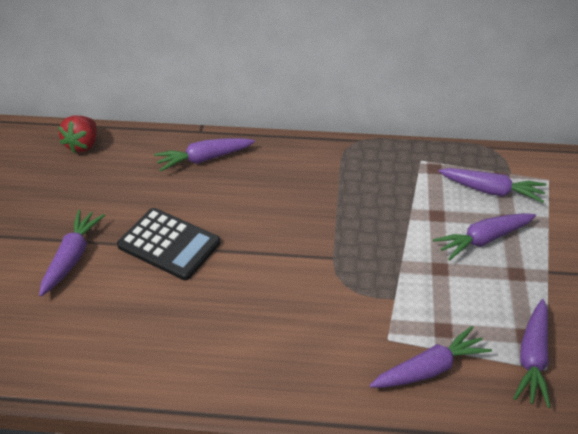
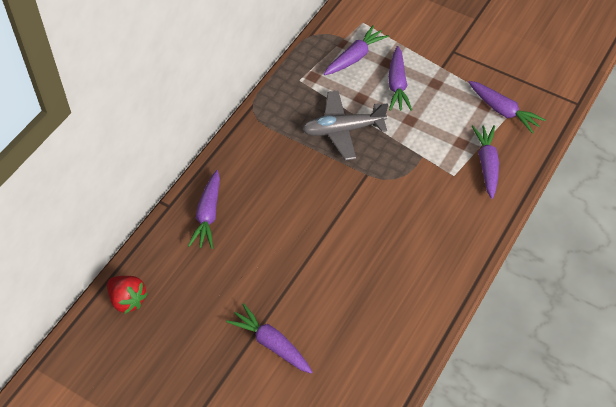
camera: 65 degrees left, 10 degrees up
(169, 244) = (295, 271): black calculator -> none
(380, 217) = (343, 130): none -> grey plane

